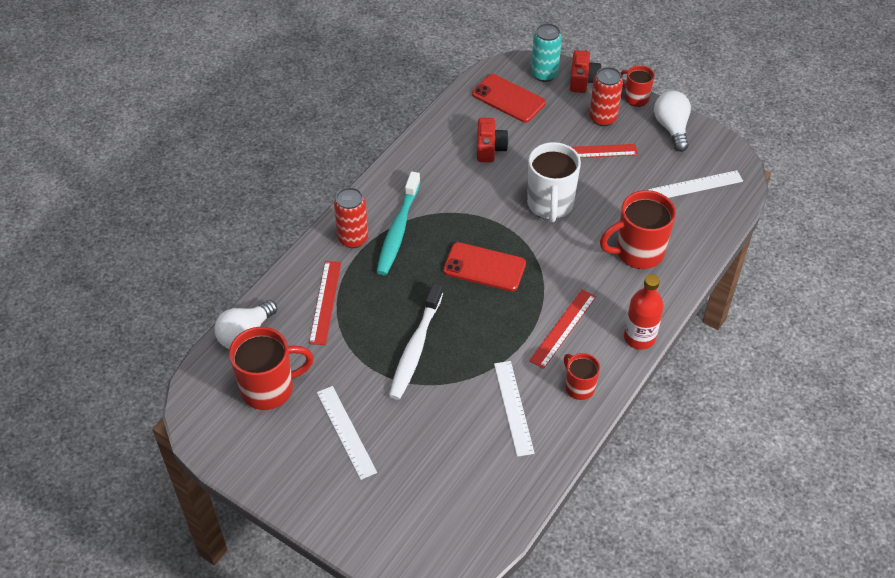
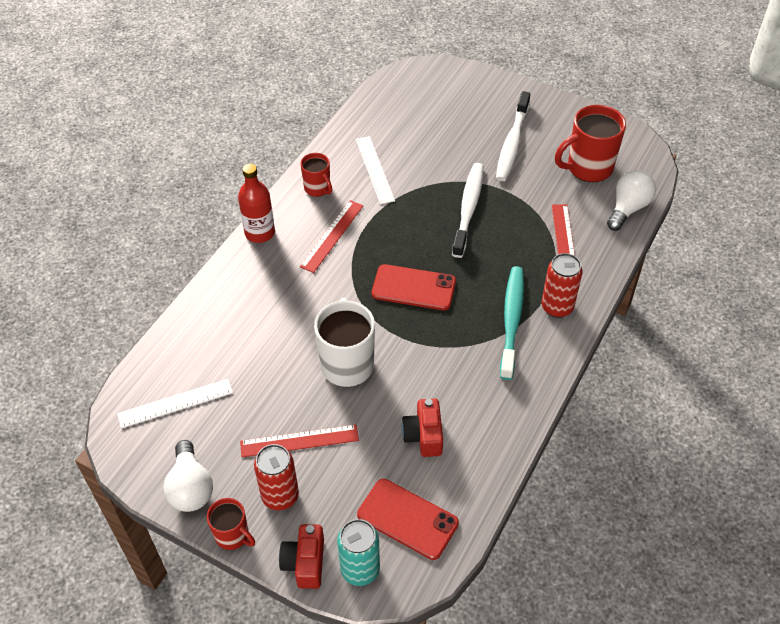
camera: 175 degrees right, 0 degrees up
(346, 431) = (512, 143): white ruler -> white toothbrush
(638, 252) = (252, 316): red mug -> none

